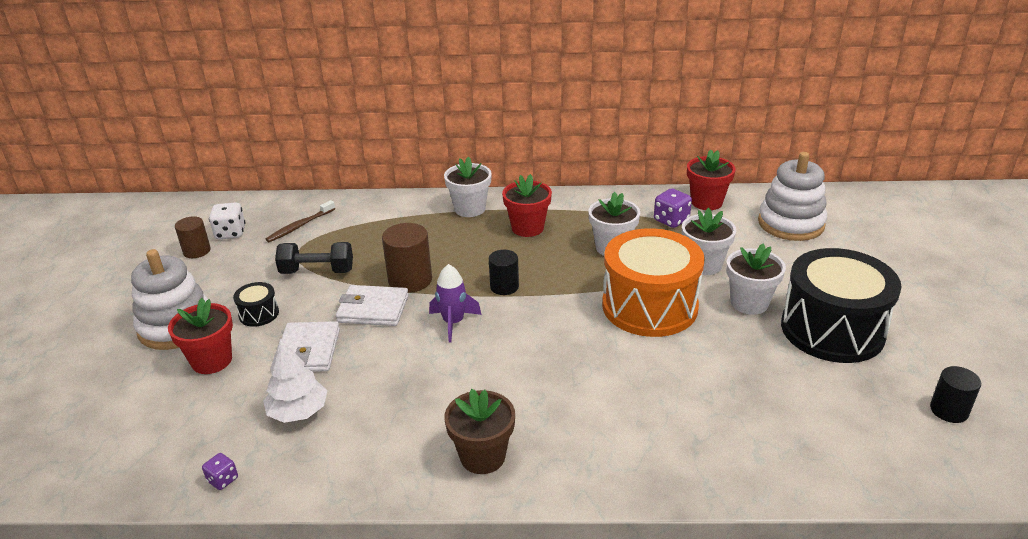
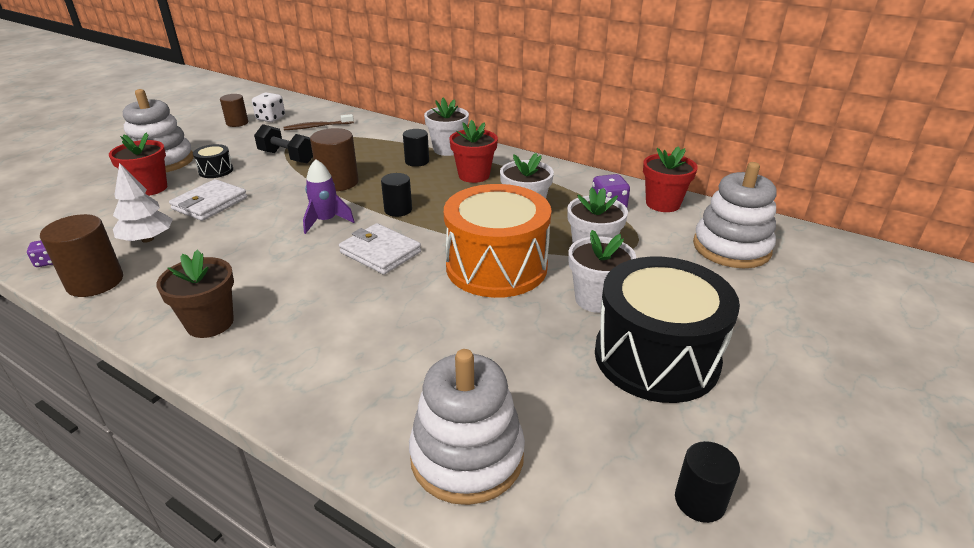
camera: 30 degrees right, 0 degrees up
(311, 474) = (95, 282): none -> brown cylinder
(373, 309) = (287, 192): white wallet -> white wallet (380, 252)
(457, 231) = (417, 161): none -> black cylinder
(799, 454) = (467, 456): none -> white stacking toy

